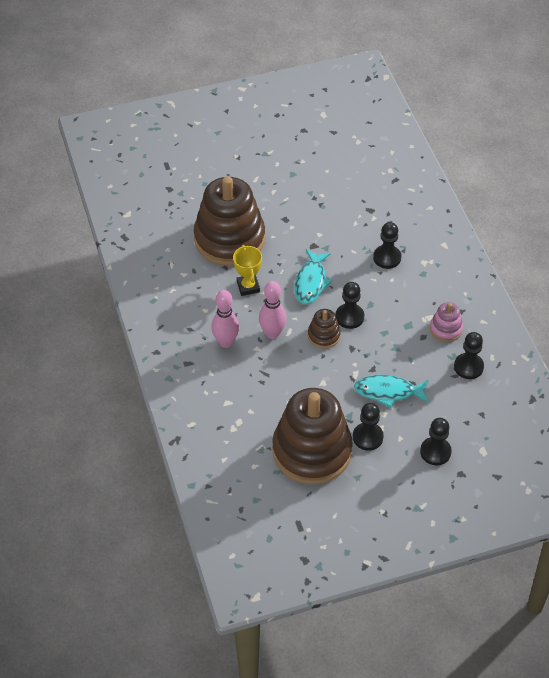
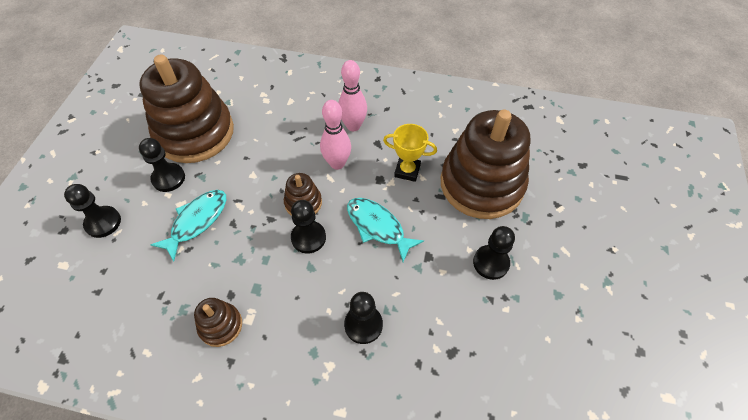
camera: 120 degrees right, 5 degrees up
(446, 329) = (220, 325): pink stacking toy -> brown stacking toy
(468, 367) = (157, 316): black pawn -> black pawn (491, 263)

